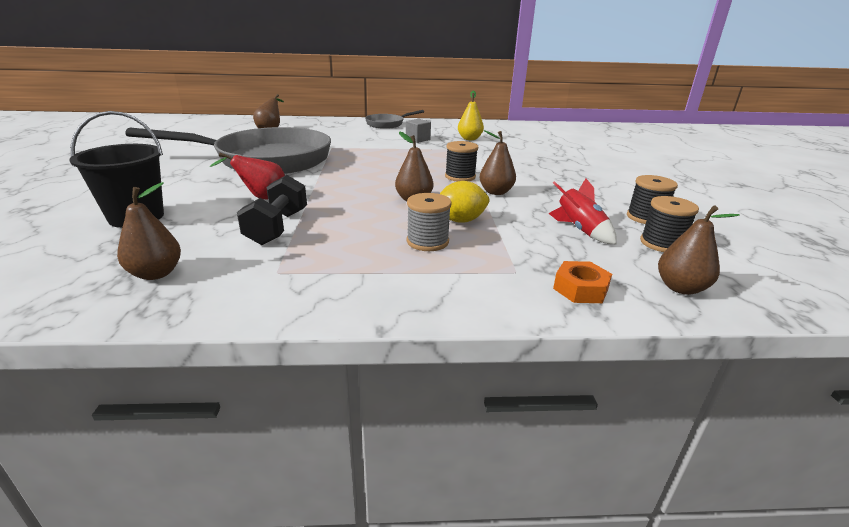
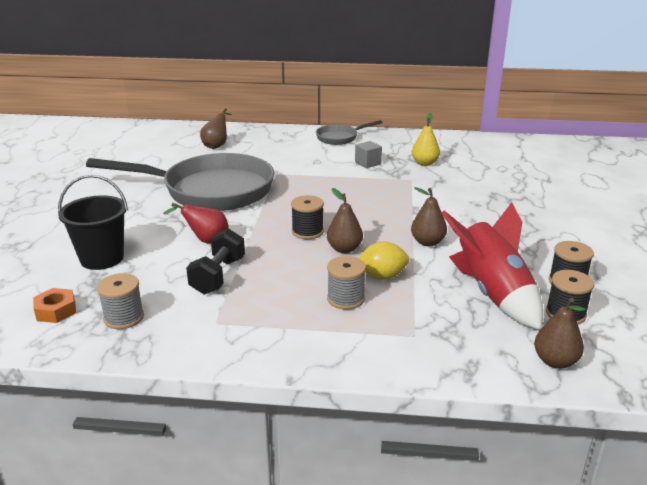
camera: 10 degrees right, 0 degrees up
(156, 273) = (124, 318): brown pear -> grey spool
(460, 177) = (398, 220): black spool -> black spool (307, 232)
(580, 230) = (492, 294): red rocket -> red rocket, size x1.83
(580, 289) = (464, 356): orange nut -> orange nut (56, 311)

